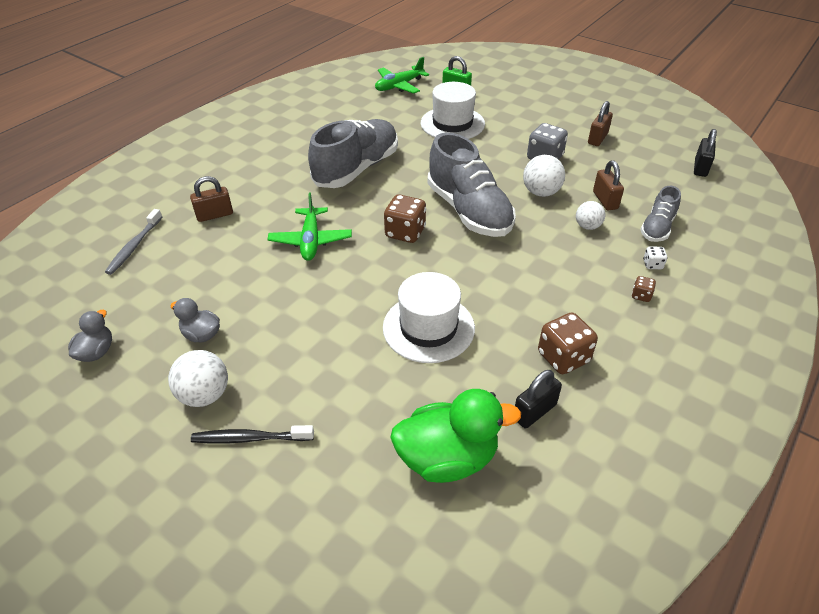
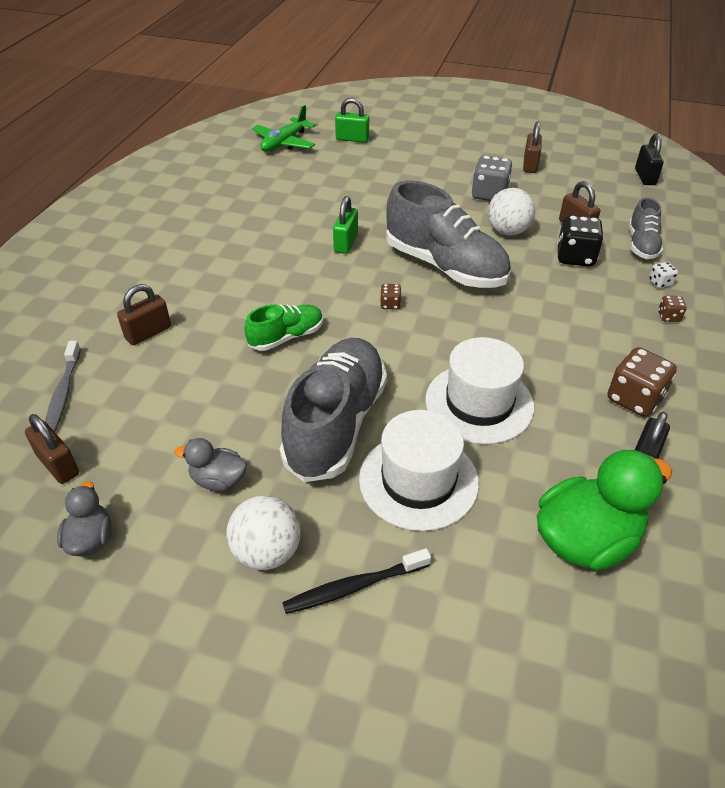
camera: 20 degrees left, 0 degrees up
(104, 295) = (58, 465): none -> brown padlock
(311, 240) = (286, 337): green plane -> green shoe
(357, 169) = (291, 244): grey shoe -> grey shoe (336, 424)
(400, 176) = (346, 243): none -> green padlock
(405, 232) = (390, 304): brown dice -> brown dice, size x0.49
(452, 123) = (369, 175): white hat -> white hat (418, 480)
(587, 226) = (575, 257): white ball -> black dice

